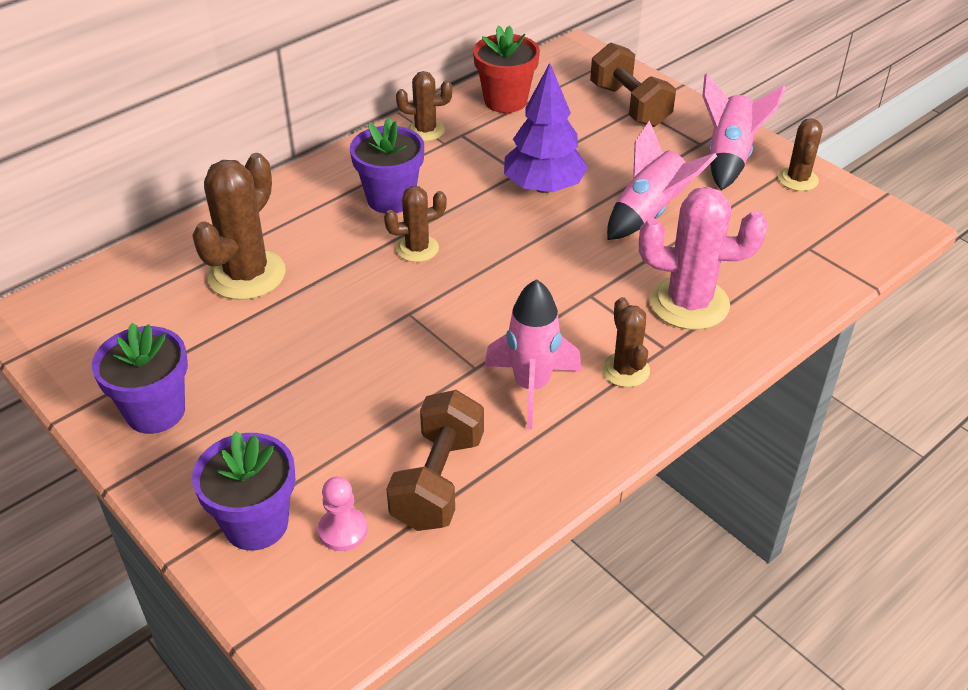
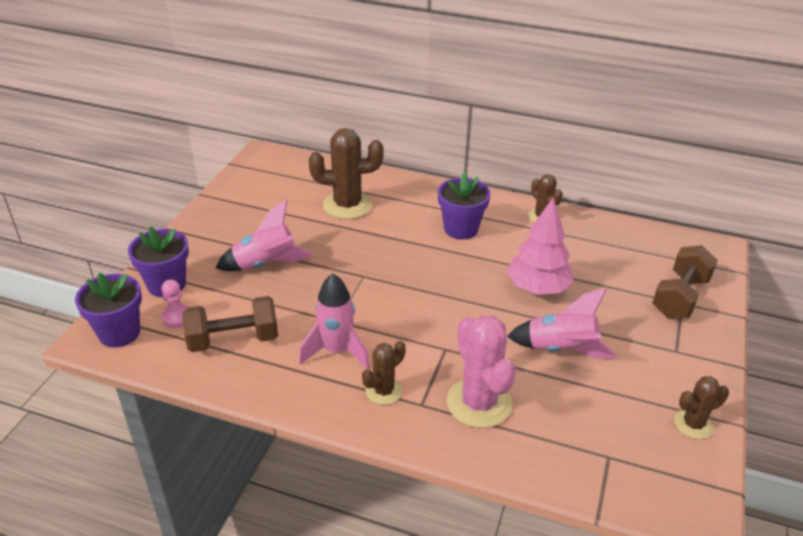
camera: 60 degrees right, 5 degrees down
(155, 411) = (224, 220): purple flower pot -> purple flower pot (119, 333)
(417, 248) = (424, 257): brown cactus -> none
(505, 101) = (613, 237): red flower pot -> none
(543, 187) = (537, 288): purple tree -> pink tree
(729, 157) = (676, 373): pink rocket -> pink rocket (266, 264)

